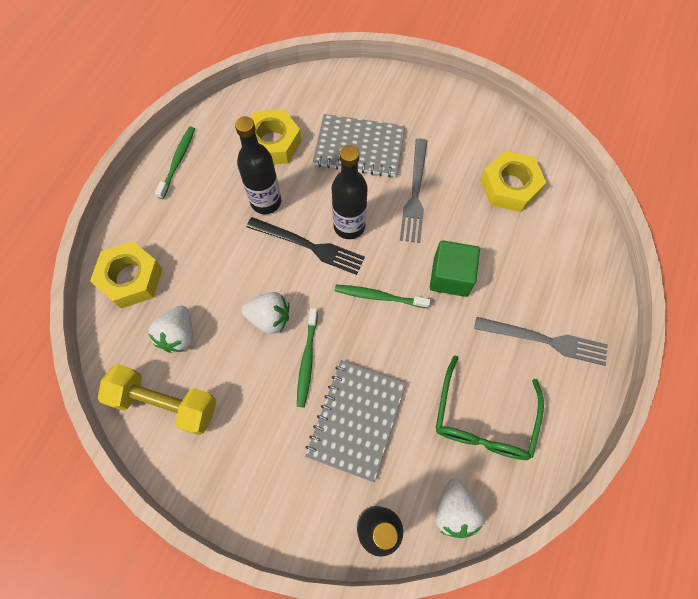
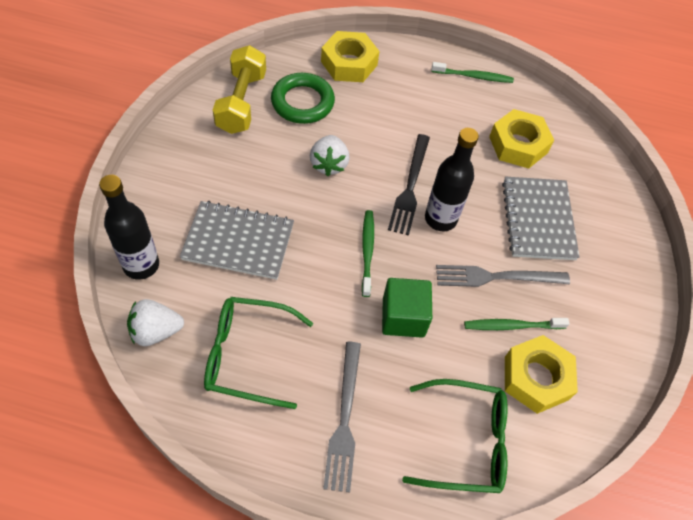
camera: 75 degrees right, 10 degrees down
(179, 335) = (302, 102): white strawberry -> green ring
(266, 202) = (449, 147): black bottle -> none
(307, 360) = (291, 197): green toothbrush -> green toothbrush (512, 326)
(563, 249) = (466, 442): none -> green glasses

